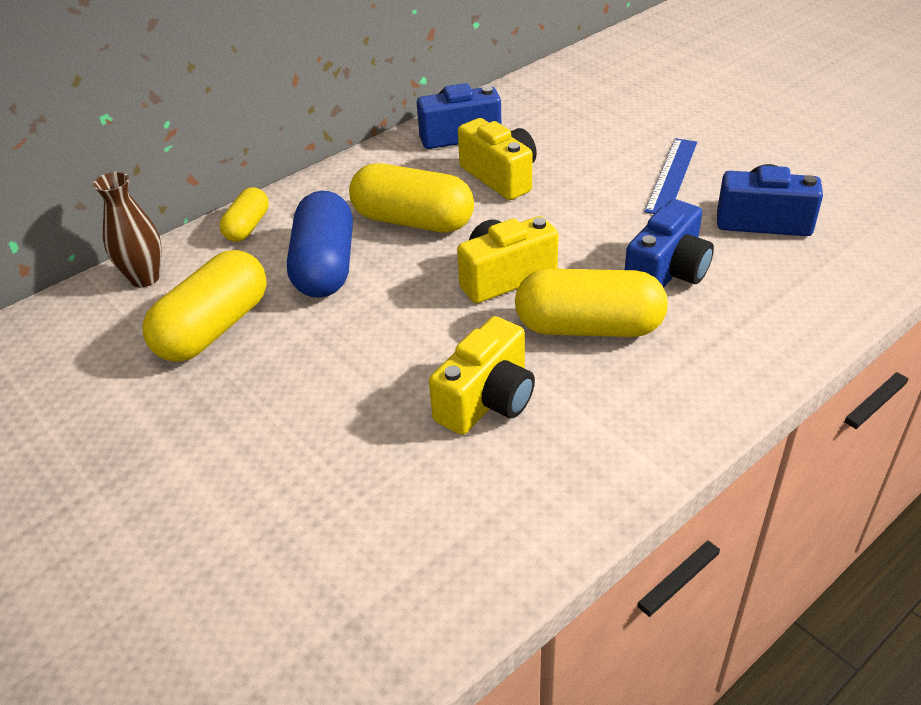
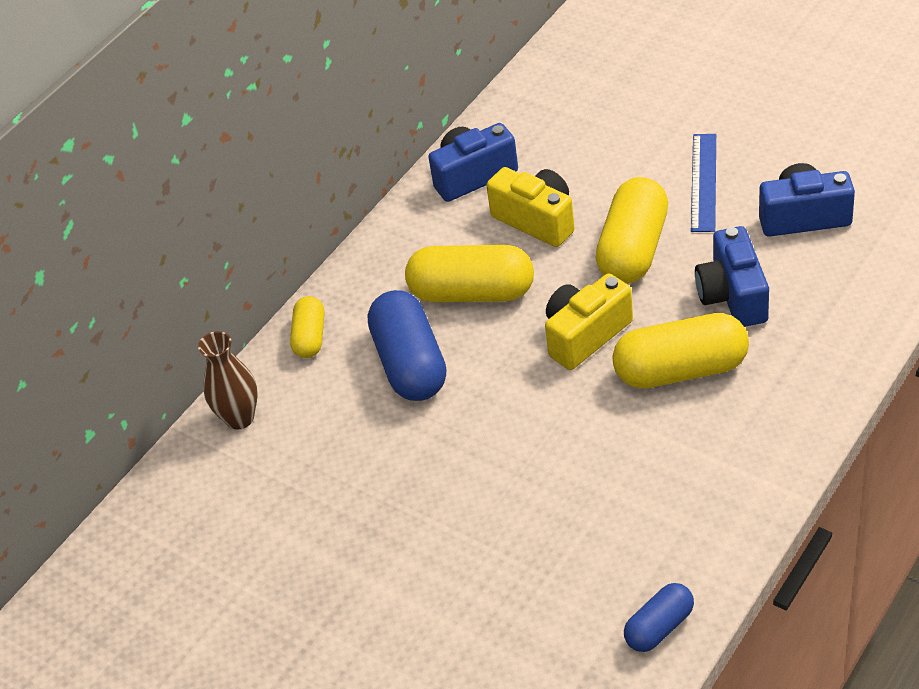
camera: 10 degrees left, 5 degrees up
(214, 328) = (338, 454): yellow capsule -> yellow capsule (633, 249)
(458, 589) = (659, 627): none -> blue capsule
(487, 400) = (618, 463): yellow camera -> none
(667, 273) = (732, 296): blue camera -> blue camera turned 150 degrees clockwise

